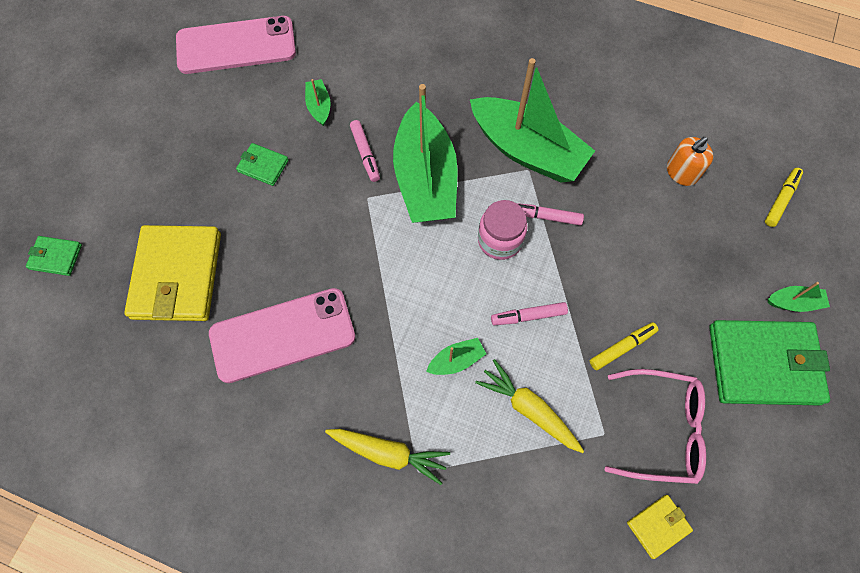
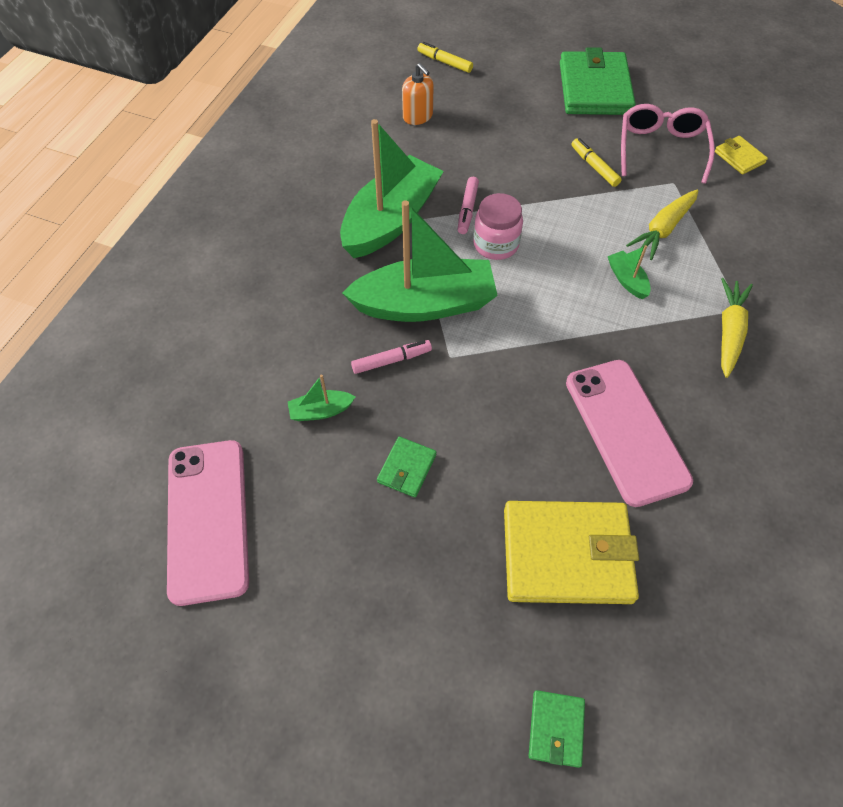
camera: 90 degrees left, 10 degrees down
(528, 316) = (574, 226): pink marker -> none
(794, 302) = (539, 67): green boat -> none

